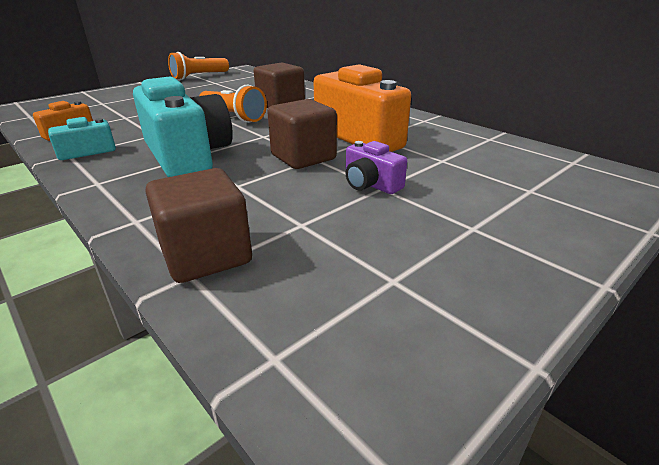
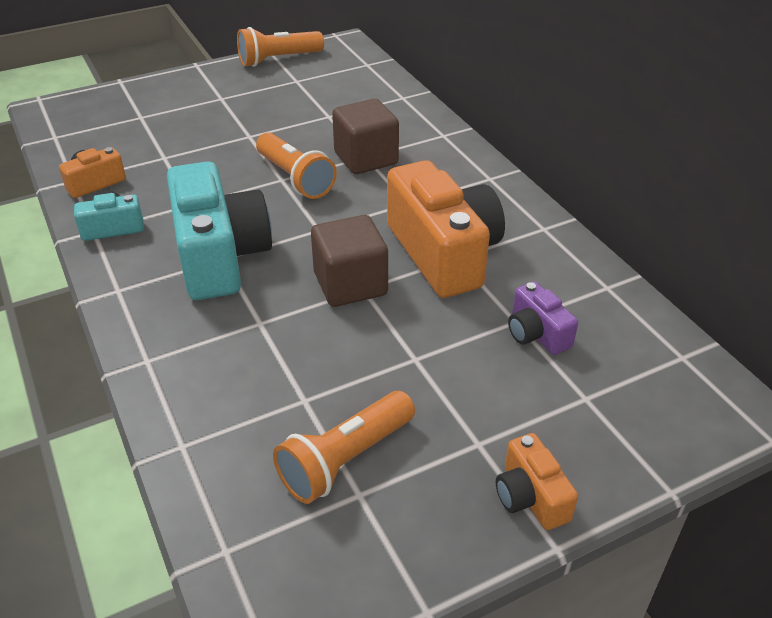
camera: 15 degrees right, 10 degrees up
(206, 255) = (201, 424): brown cube -> none
(363, 257) = (345, 459): none -> orange flashlight
(370, 184) = (405, 350): purple camera -> purple camera (536, 333)
(547, 254) = (530, 496): none -> orange camera

